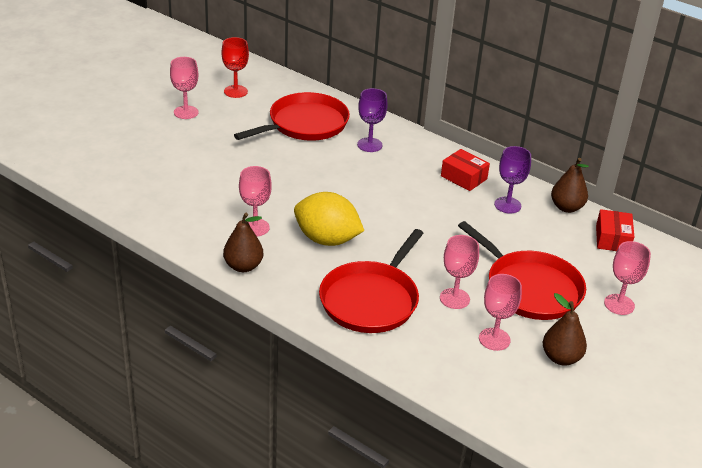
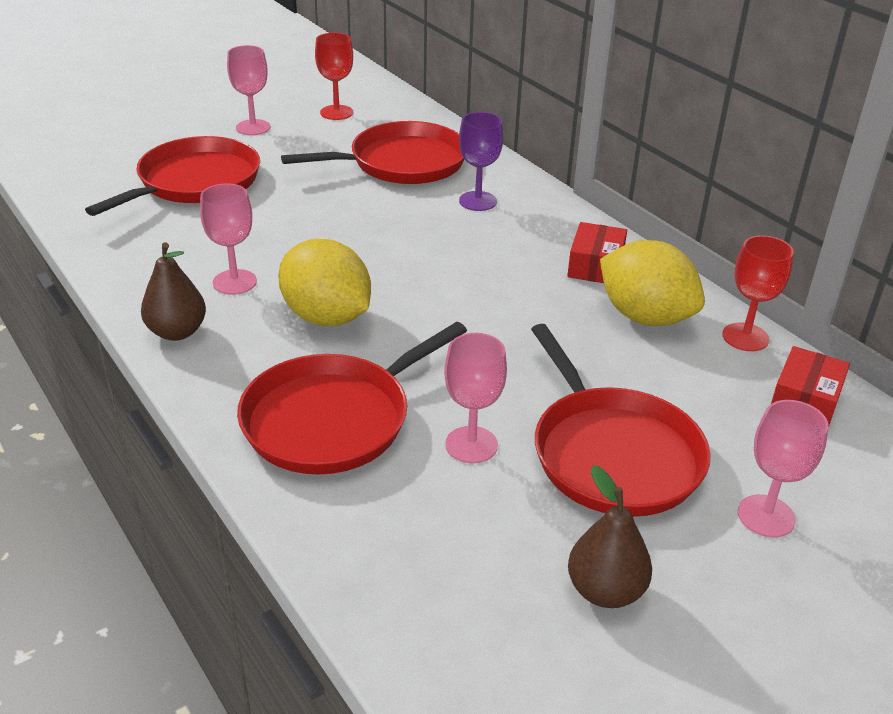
camera: 20 degrees right, 0 degrees up
(177, 161) = (194, 182): none -> red pan
(464, 177) = (595, 266): red box -> red box turned 45 degrees clockwise
(494, 339) = (500, 528): pink goblet -> none
(507, 205) = (645, 317): purple goblet -> yellow lemon
(566, 207) = (745, 337): brown pear -> red goblet

